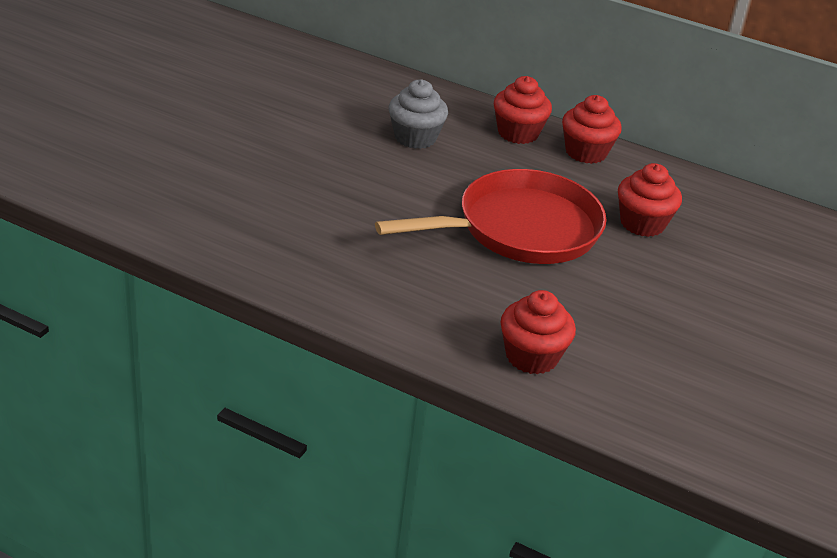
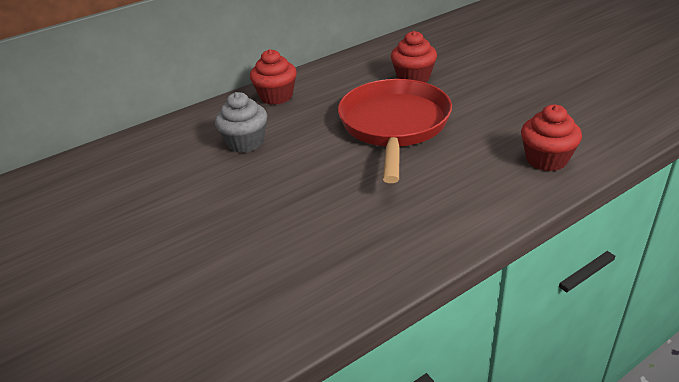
camera: 55 degrees left, 0 degrees up
(586, 152) = (320, 77): red cupcake -> none

